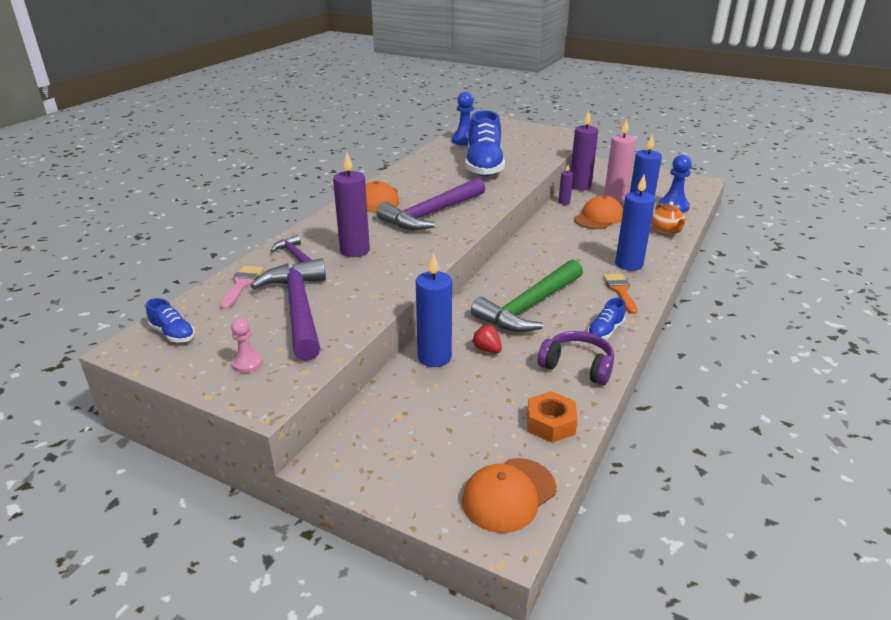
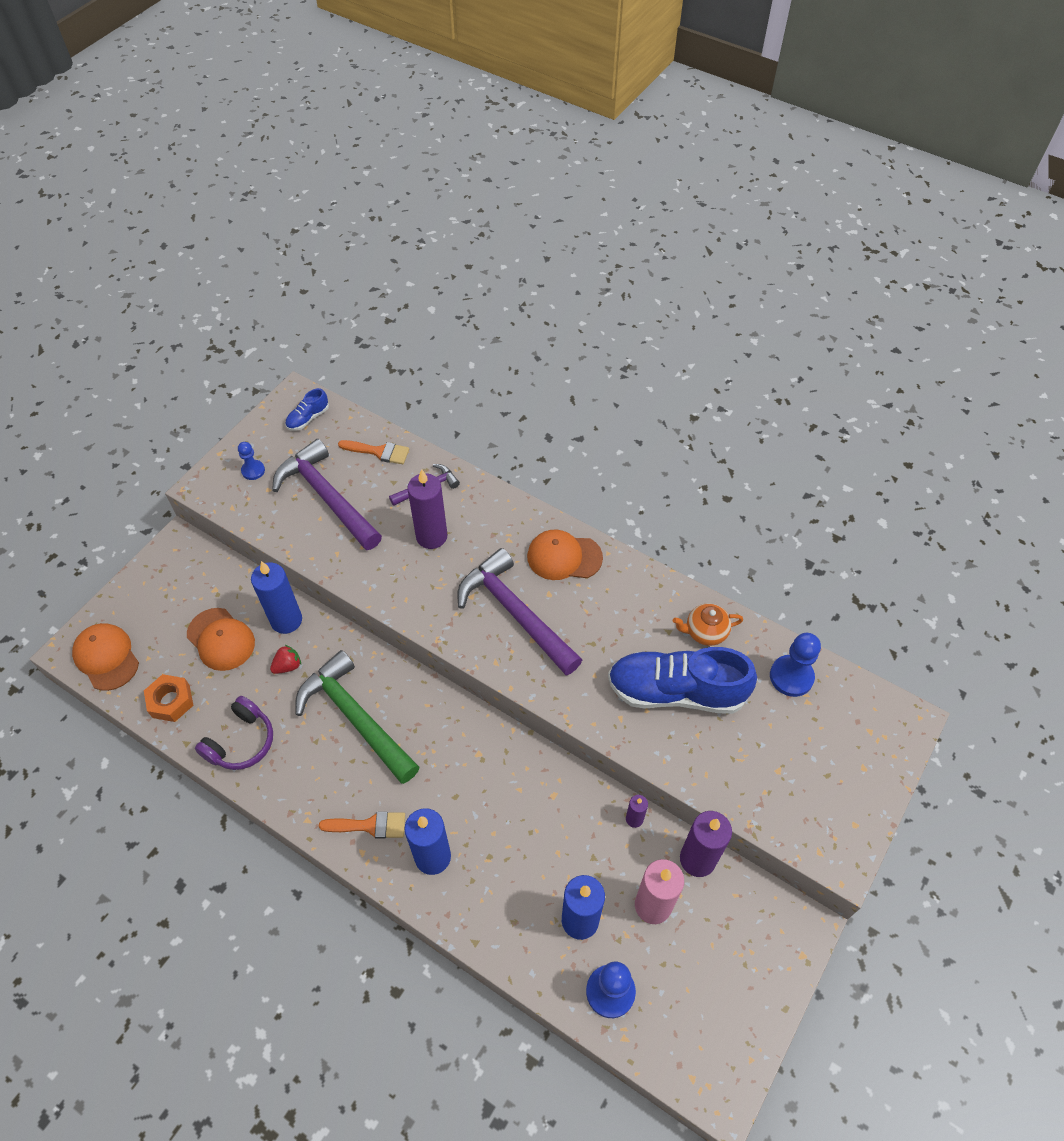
camera: 95 degrees right, 25 degrees up
(242, 285) = (378, 452): pink brush -> orange brush
(247, 363) = (253, 470): pink pawn -> blue pawn
(298, 308) = (327, 497): purple hammer -> purple hammer turned 120 degrees counterclockwise
(598, 218) = (576, 856): orange cap -> orange cap (221, 639)
(605, 331) = (292, 784): blue shoe -> none
(666, 231) = (524, 946): orange teapot -> orange teapot (705, 632)

